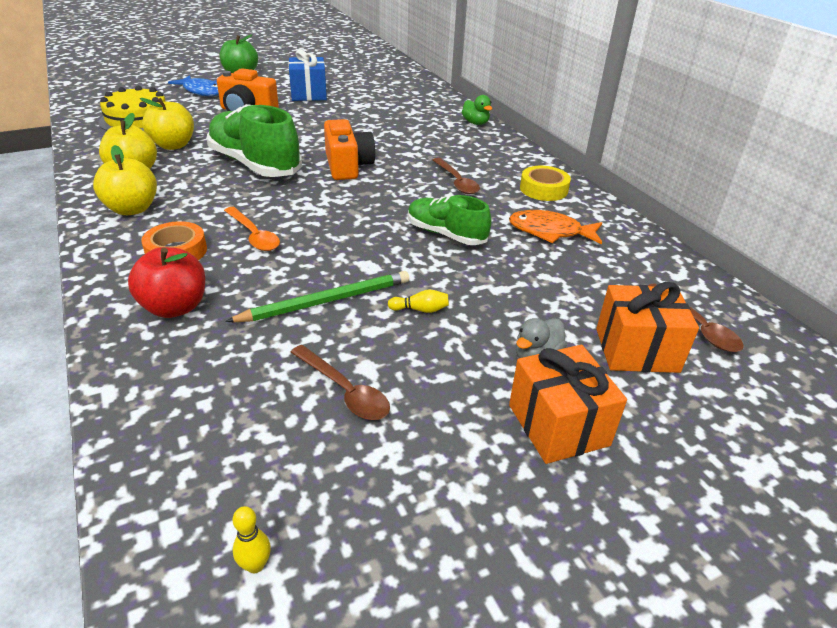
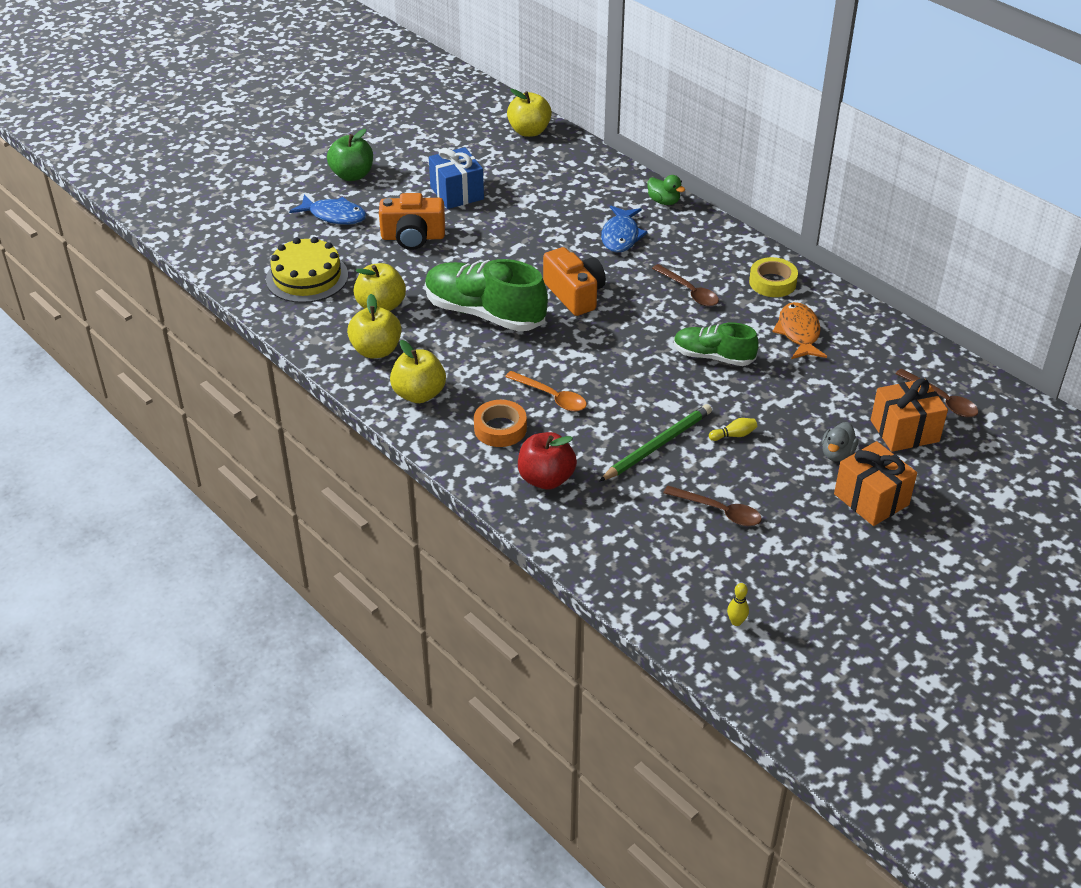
camera: 15 degrees left, 5 degrees up
(396, 73) = (529, 131): none -> yellow apple
(421, 137) = (621, 236): none -> blue fish
(550, 232) = (798, 333): orange fish -> orange fish turned 90 degrees clockwise

